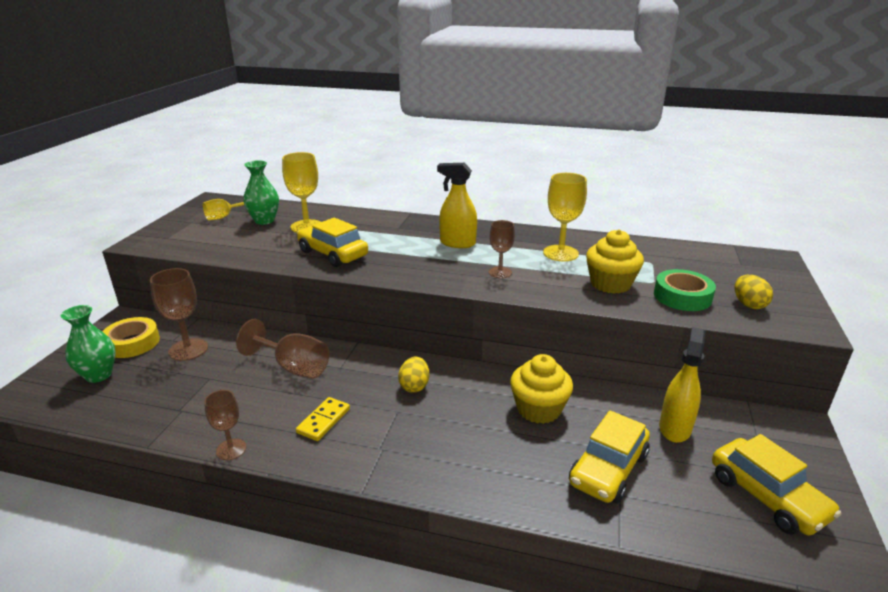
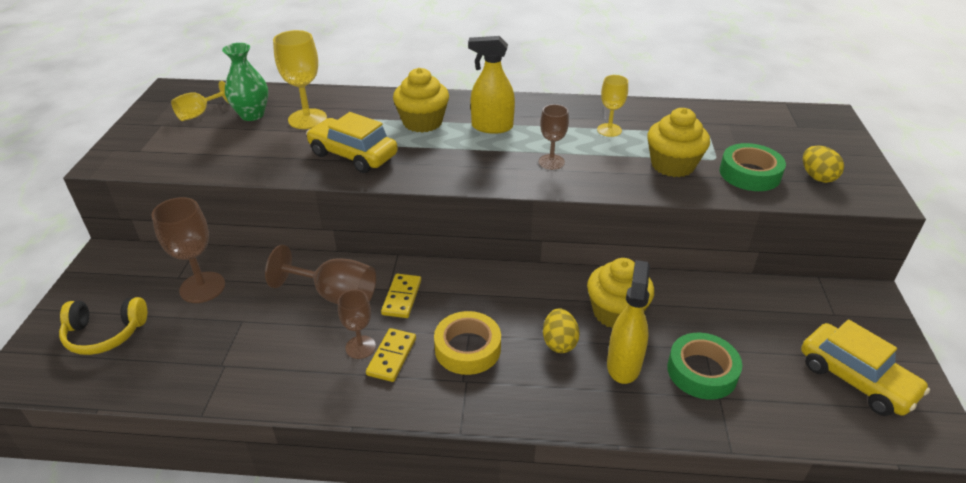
camera: 10 degrees left, 10 degrees up
(98, 375) = (105, 333): green vase -> yellow headphones
(132, 343) = (130, 287): yellow tape -> yellow tape (467, 348)
(231, 449) = (300, 405): brown goblet -> brown goblet (360, 347)
(349, 375) = (401, 297): none -> yellow domino
(400, 235) = (422, 122): none -> yellow cupcake
(414, 386) = (478, 302): yellow egg -> yellow egg (559, 342)
(560, 253) = (609, 130): yellow goblet -> yellow goblet, size x0.63
(608, 469) = (702, 371): yellow car -> green tape
(675, 428) = (755, 316): yellow spray bottle -> yellow spray bottle (623, 365)

